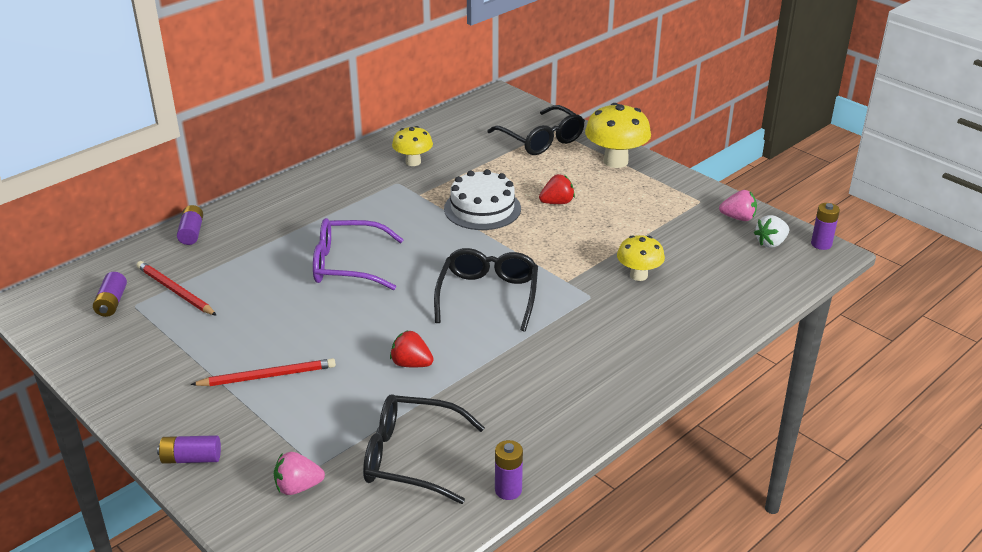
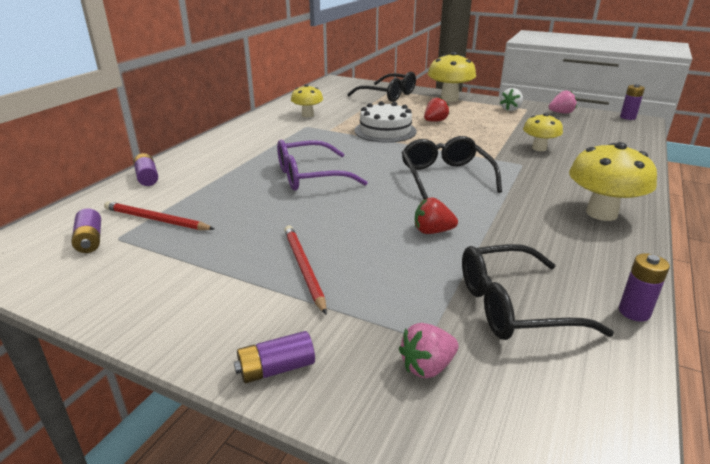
camera: 20 degrees left, 5 degrees down
(267, 376) = (303, 268): red pencil -> red pencil turned 75 degrees counterclockwise
(603, 383) = (601, 213): none -> yellow mushroom
(771, 243) = (598, 121): white strawberry -> white strawberry (510, 109)

